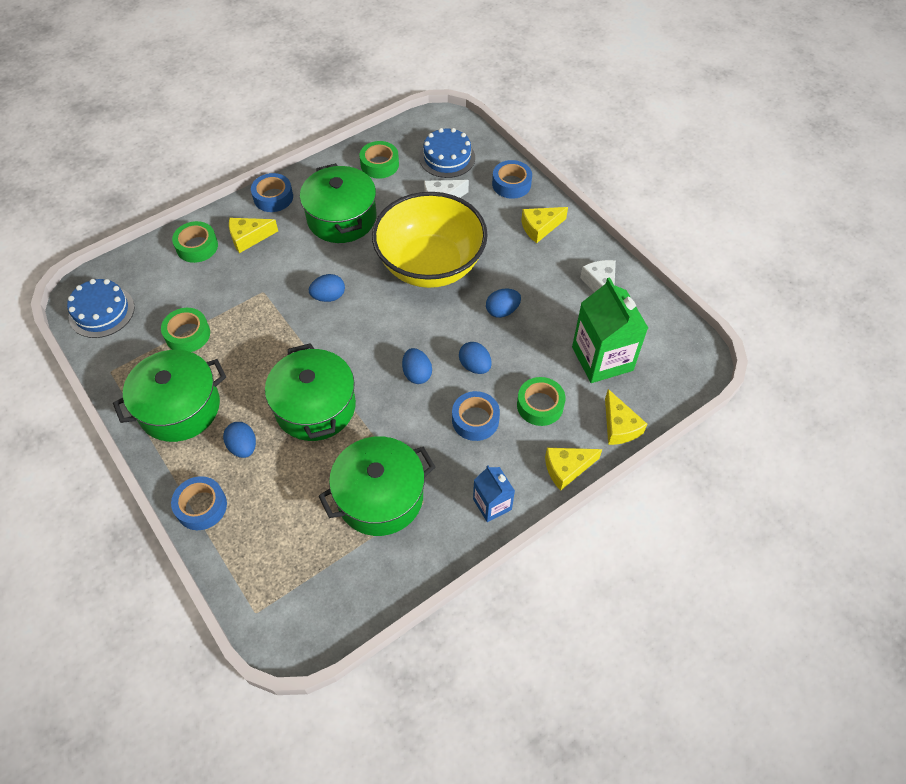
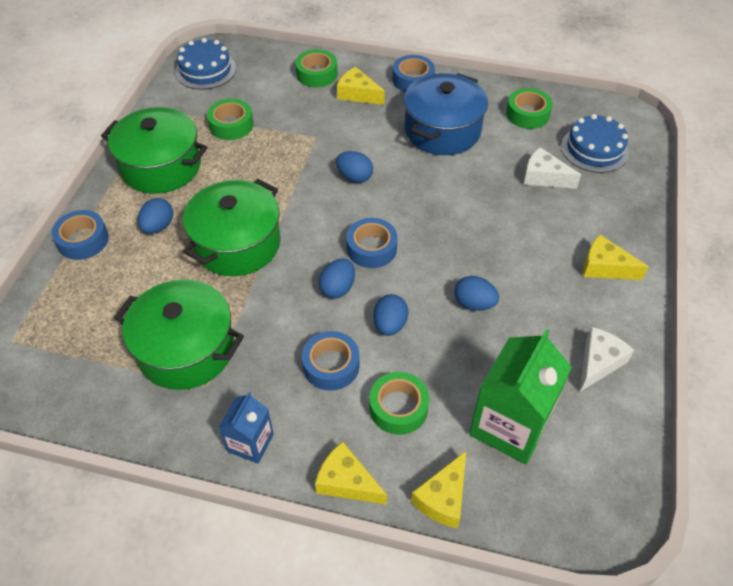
camera: 50 degrees right, 5 degrees down
(342, 218) = (442, 130): green pot -> blue pot
(430, 265) = (463, 218): yellow bowl -> none
(511, 184) = (626, 212): blue tape -> blue tape (371, 248)

